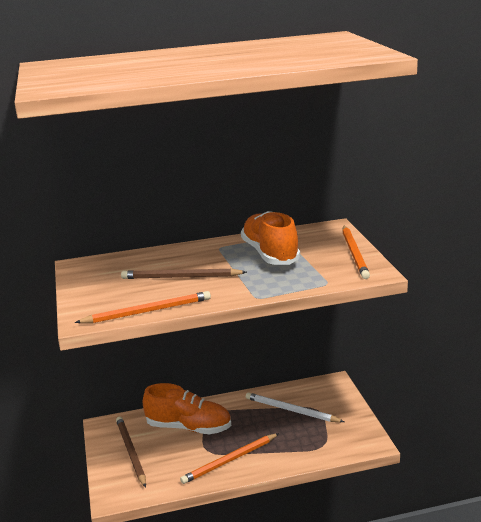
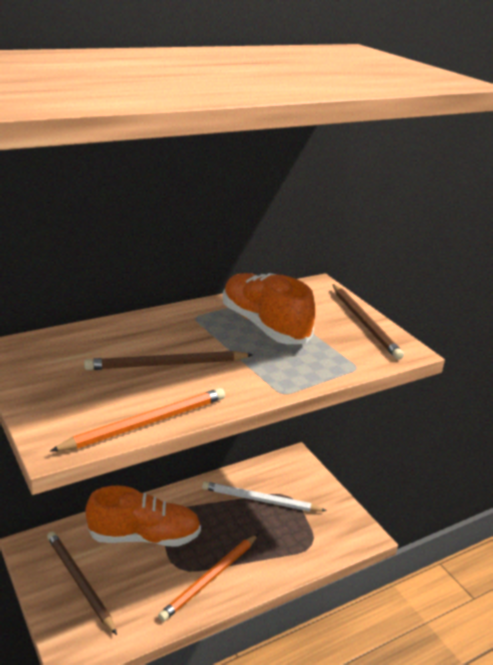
camera: 20 degrees left, 5 degrees up
(354, 254) = (364, 323): orange pencil -> brown pencil

